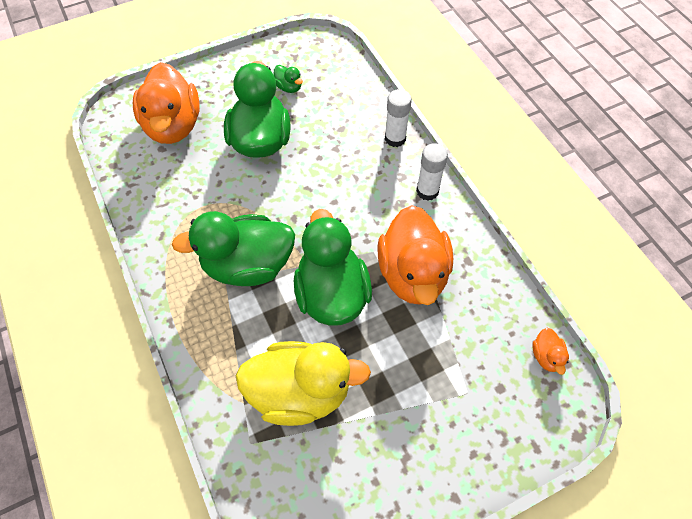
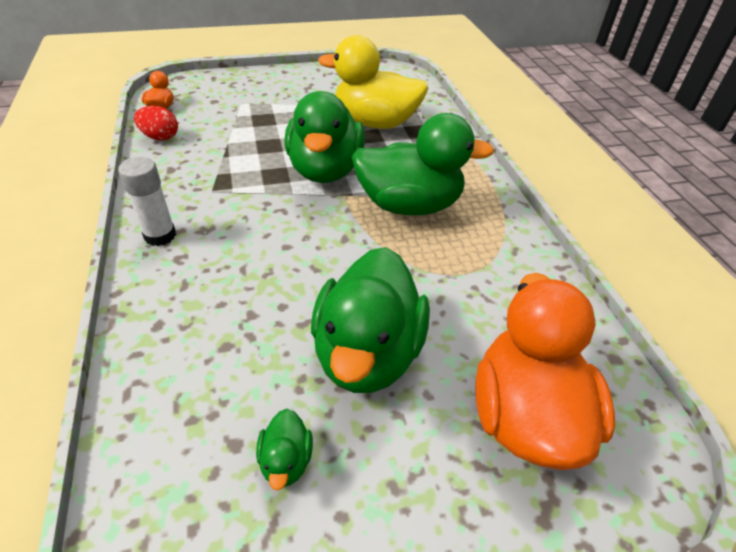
camera: 170 degrees left, 15 degrees down
(289, 87) = (286, 460): green duck -> green duck turned 150 degrees counterclockwise
(395, 138) = (151, 311): white glue stick -> none
(413, 274) = (235, 169): orange duck -> none
(509, 303) = (160, 137): none -> red egg

